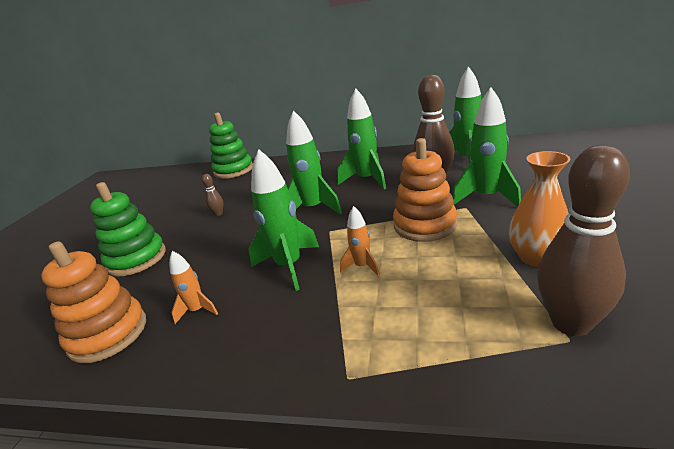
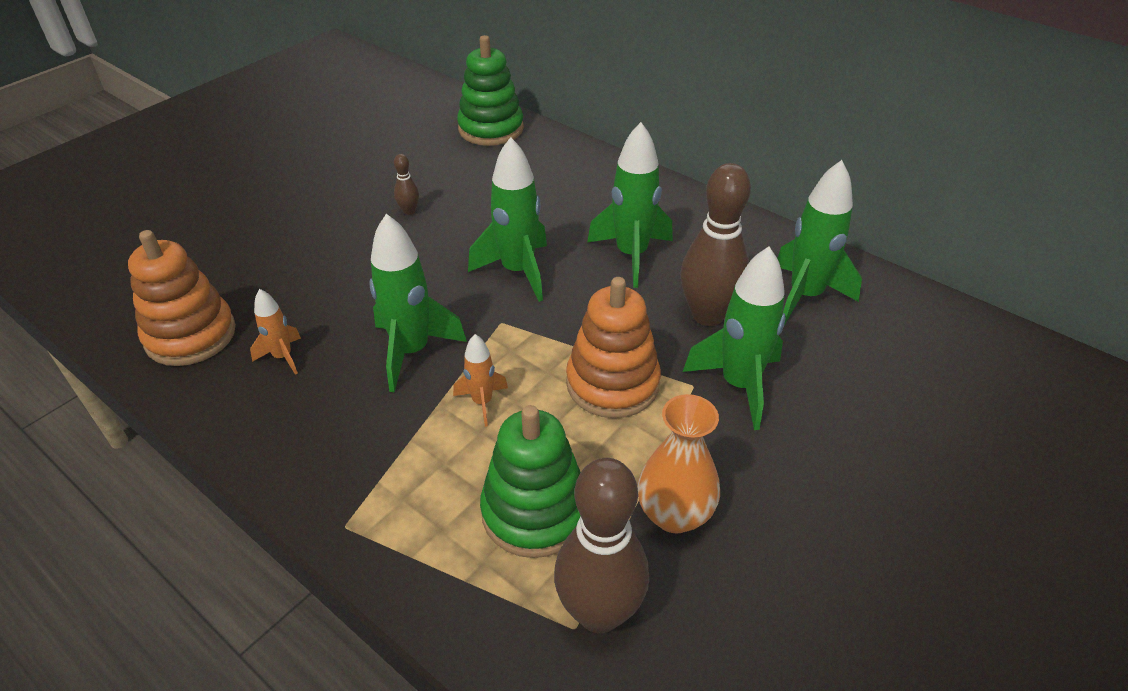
camera: 25 degrees right, 15 degrees up
(136, 259) = (277, 239): green stacking toy -> green stacking toy (535, 512)

